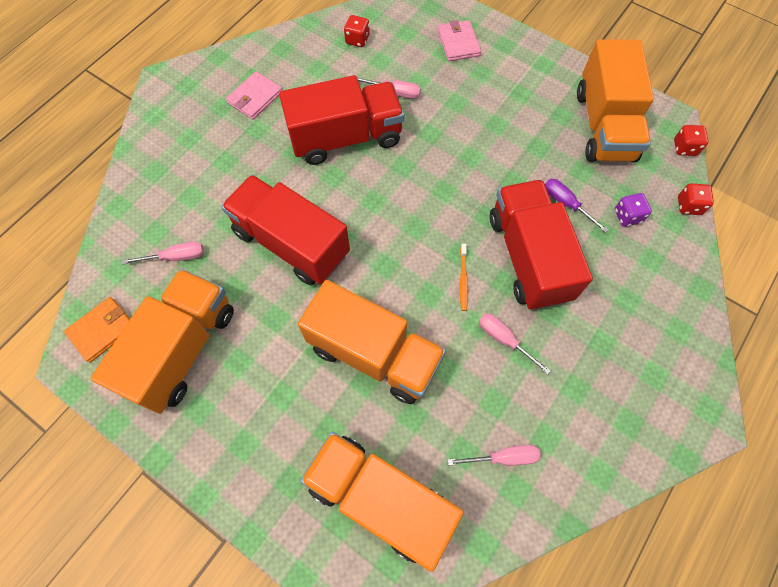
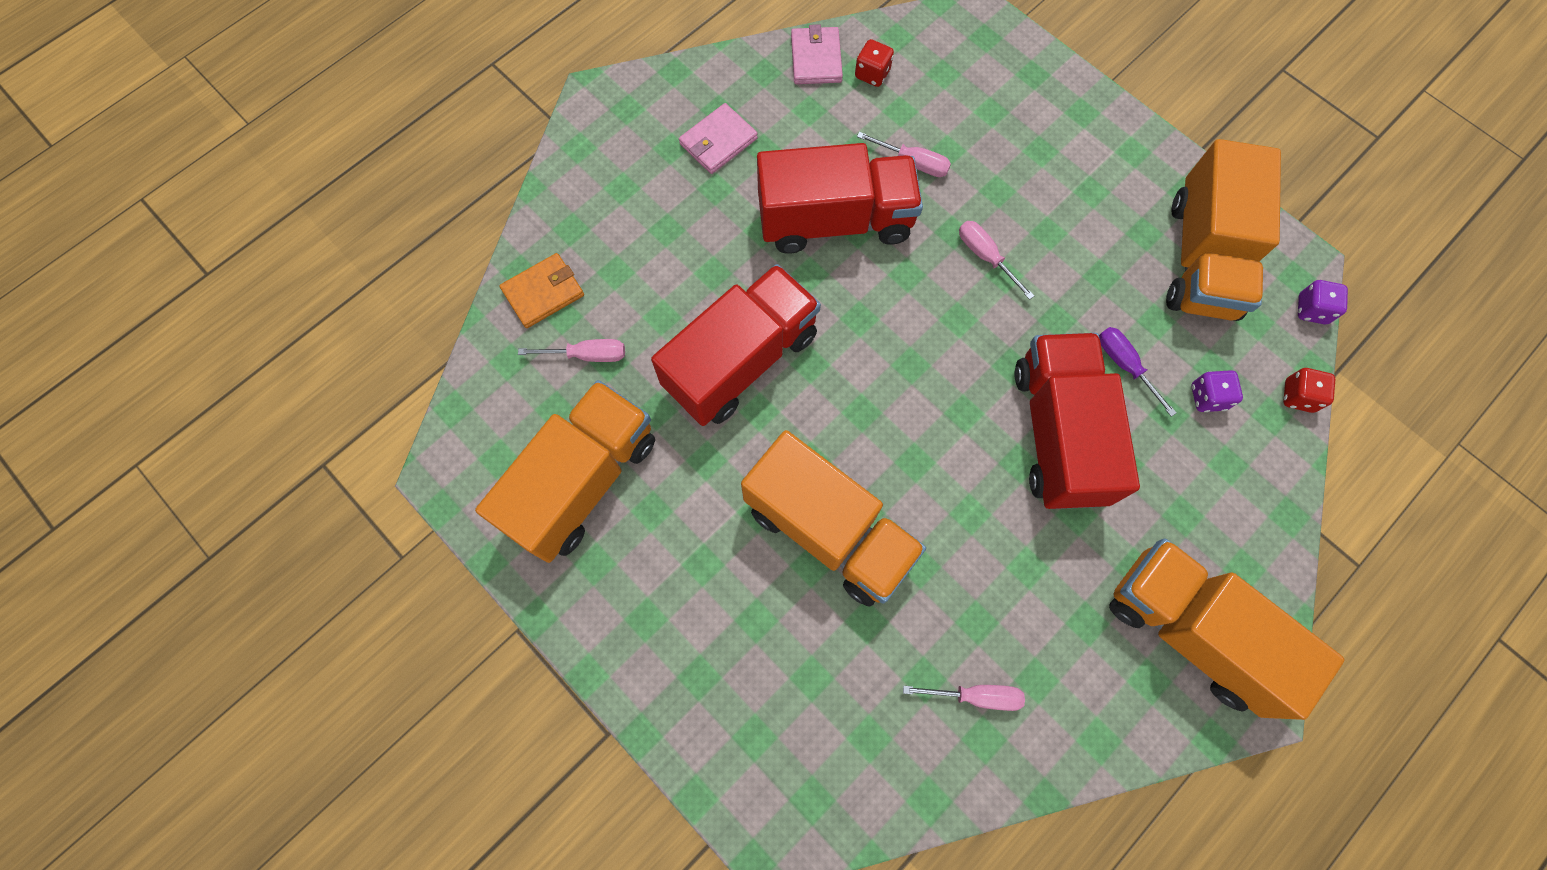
camera: 10 degrees right, 5 degrees up
(102, 330) = (484, 438): orange wallet -> orange wallet (543, 292)
(291, 243) = (741, 360): red truck -> red truck turned 90 degrees clockwise
(380, 498) = (809, 718): orange truck -> orange truck (1191, 630)
(458, 43) = (1015, 100): pink wallet -> pink wallet (816, 58)
(463, 280) = (963, 450): orange toothbrush -> none
(504, 339) = (1004, 541): pink screwdriver -> pink screwdriver (985, 256)
(684, 148) = (1311, 310): red dice -> purple dice

